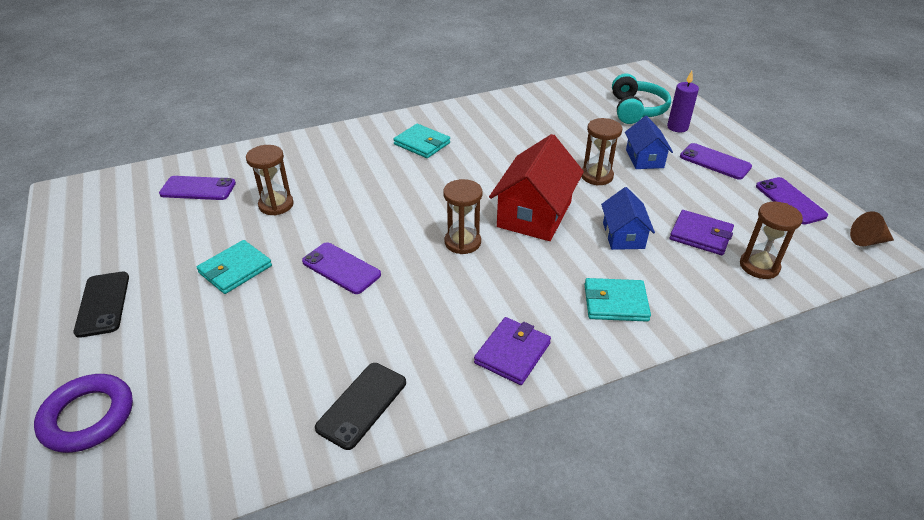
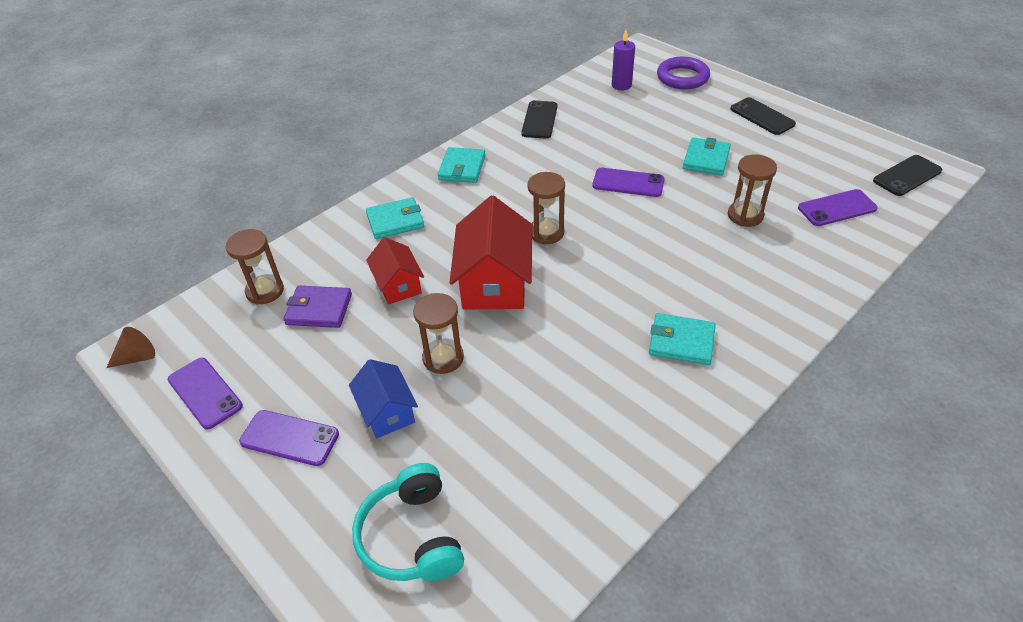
camera: 160 degrees right, 5 degrees up
(99, 196) = (907, 176): none -> black phone
(512, 353) = (462, 168): purple wallet -> turquoise wallet
(623, 235) = (398, 285): blue house -> red house
(677, 127) = (341, 507): purple candle -> purple candle (621, 85)

